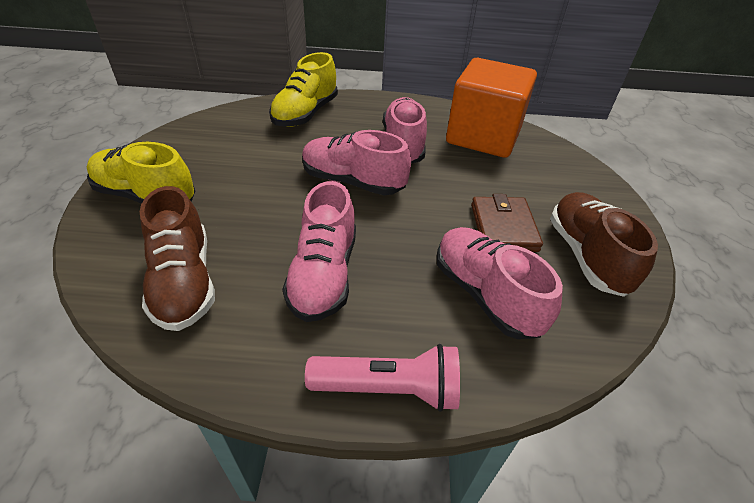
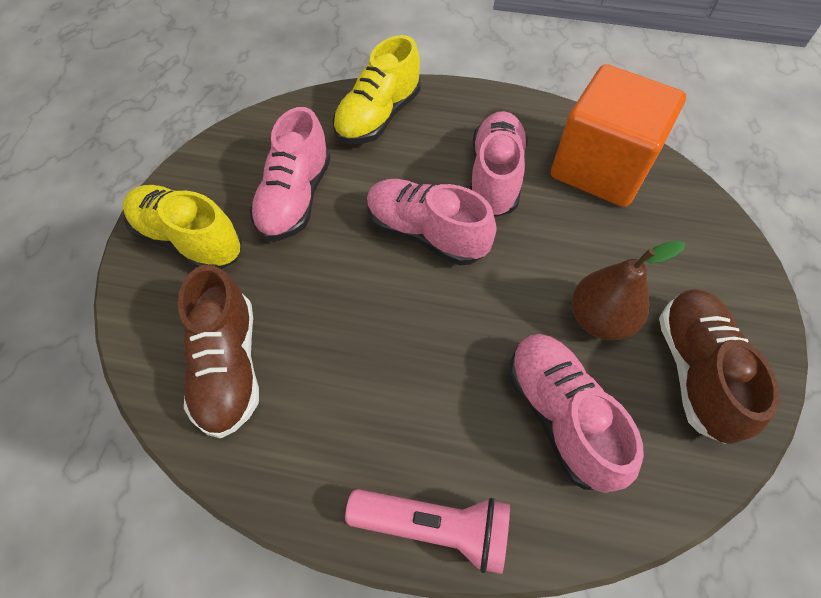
camera: 10 degrees right, 15 degrees up
(324, 274) = (379, 370): pink shoe -> pink shoe (295, 198)
(503, 227) = (599, 319): brown wallet -> brown pear

